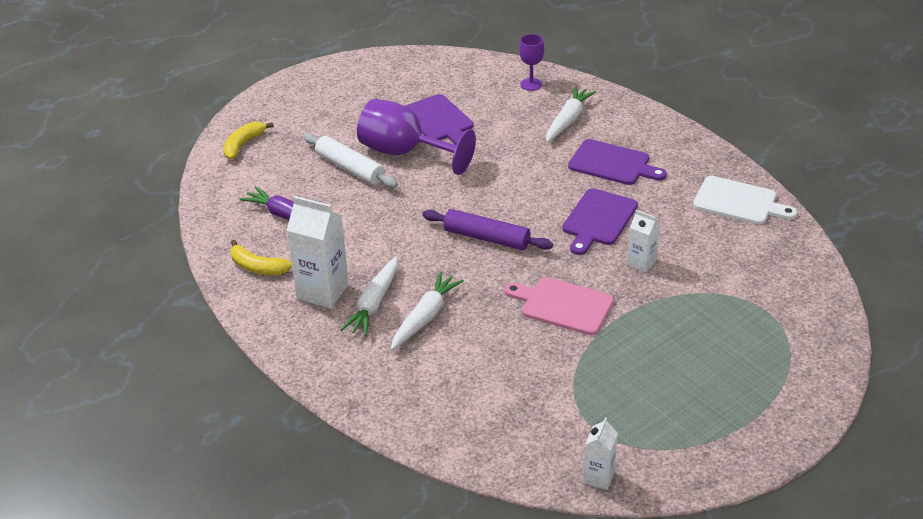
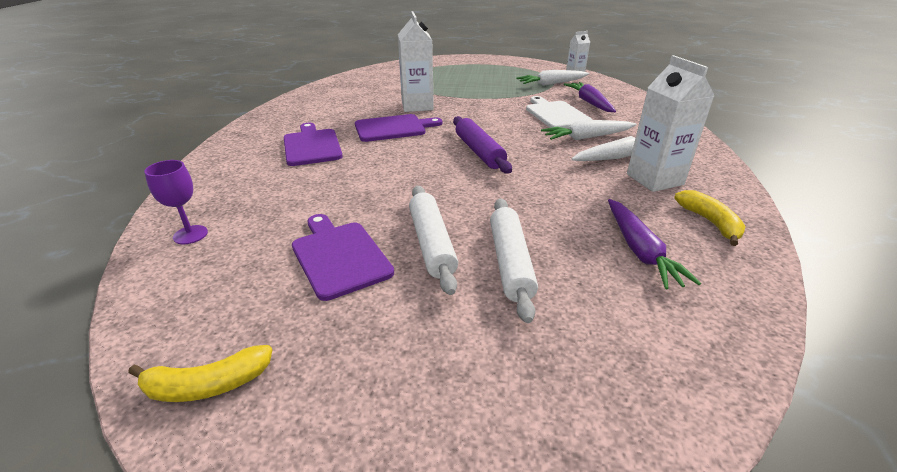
camera: 135 degrees left, 5 degrees down
(243, 145) = (629, 404): yellow banana -> yellow banana (207, 385)
(404, 153) = (431, 244): purple goblet -> white rolling pin
(438, 121) = (339, 256): purple cutting board -> purple cutting board turned 45 degrees counterclockwise
(491, 394) = (589, 102): none -> purple carrot
(563, 305) = (493, 110): pink cutting board -> none
(568, 120) = (257, 186): white carrot -> white carrot (551, 84)
(641, 263) = (417, 106): white carton -> white carton, size x1.79
(739, 202) = (310, 102): white cutting board -> white cutting board (556, 114)

